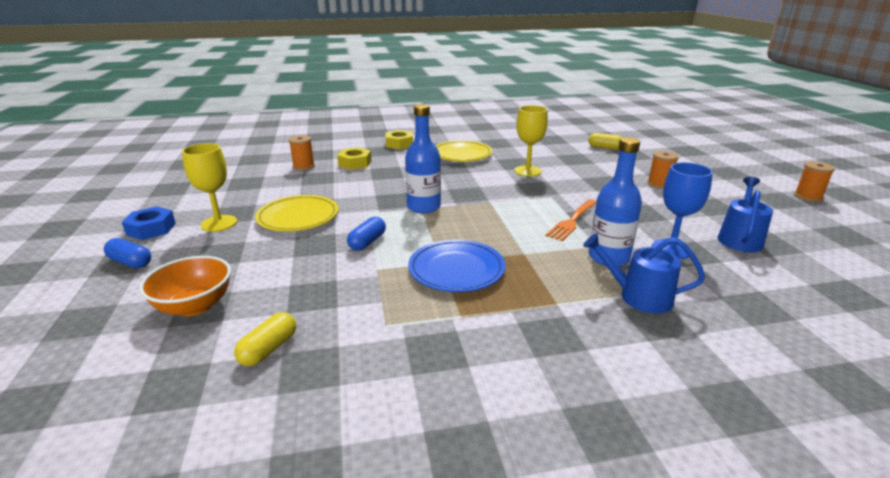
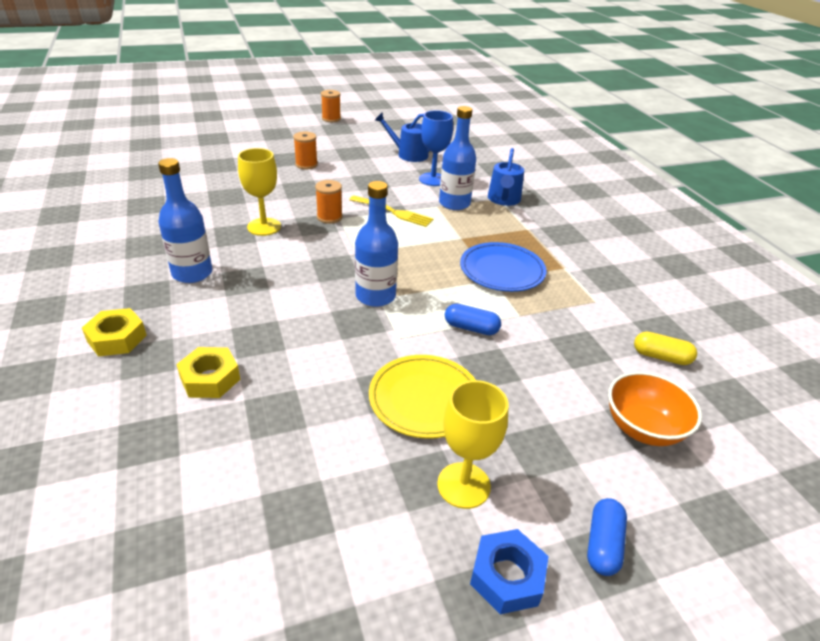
camera: 100 degrees left, 10 degrees up
(303, 166) = (216, 445): orange spool -> orange spool (329, 217)
(461, 155) = (192, 273): yellow plate -> blue bottle
(572, 220) = (392, 212): orange fork -> yellow fork
(605, 148) = (192, 176): yellow capsule -> none

